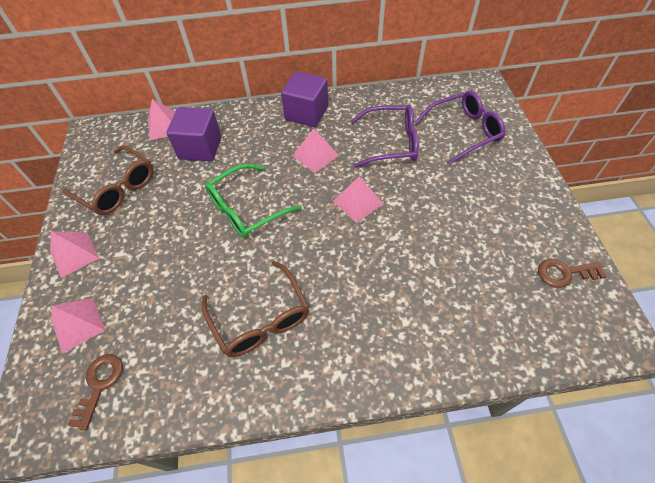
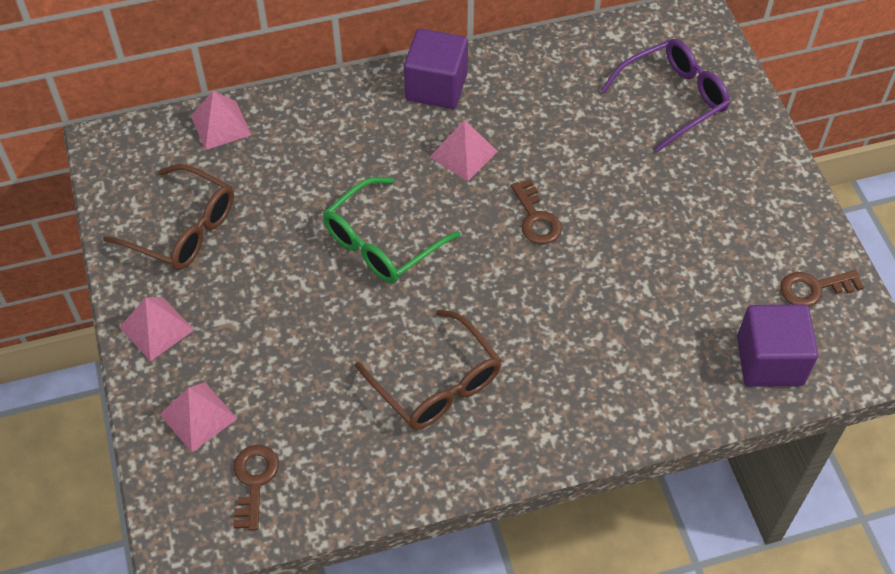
camera: 10 degrees left, 0 degrees up
(200, 148) = (288, 156): purple cube -> purple cube (769, 361)
(358, 202) = (536, 219): pink pyramid -> brown key
(391, 143) = (570, 126): purple glasses -> none

